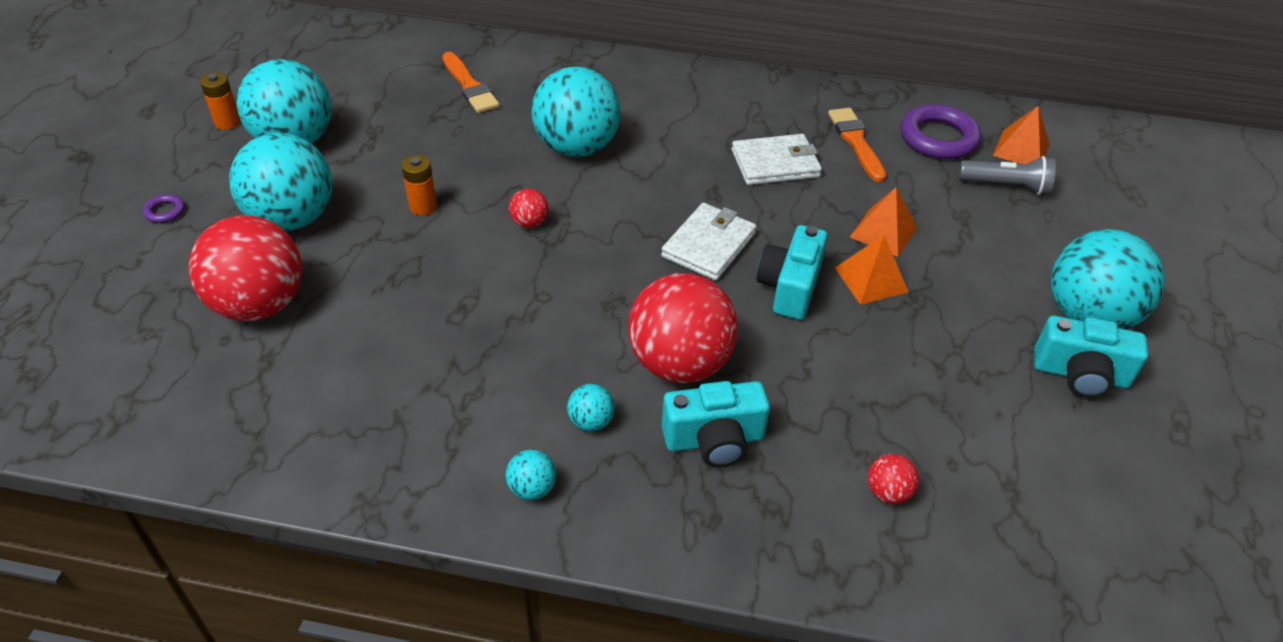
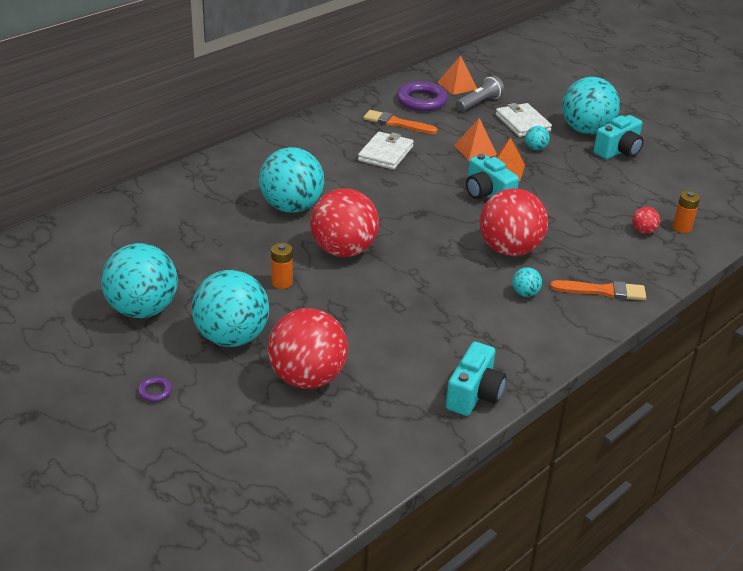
camera: 55 degrees left, 10 degrees down
(227, 122) = (78, 332): orange battery -> orange battery (682, 228)
(469, 86) = (174, 219): orange brush -> orange brush (603, 291)
(529, 223) = (343, 251): red ball -> red ball, size x2.39
(532, 488) = (555, 330): turquoise ball -> turquoise ball (535, 148)
(708, 245) = (429, 202): white wallet -> white wallet (522, 123)
(714, 440) = (571, 262): turquoise camera -> turquoise camera (474, 394)

